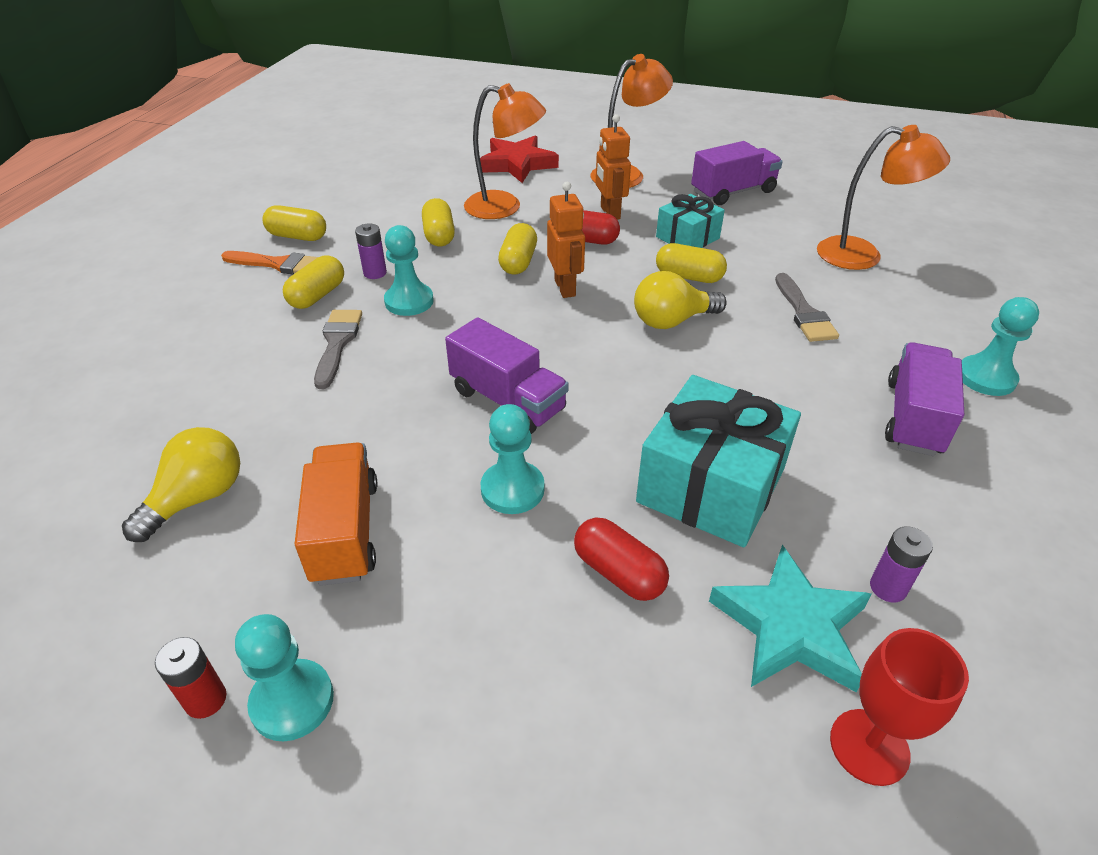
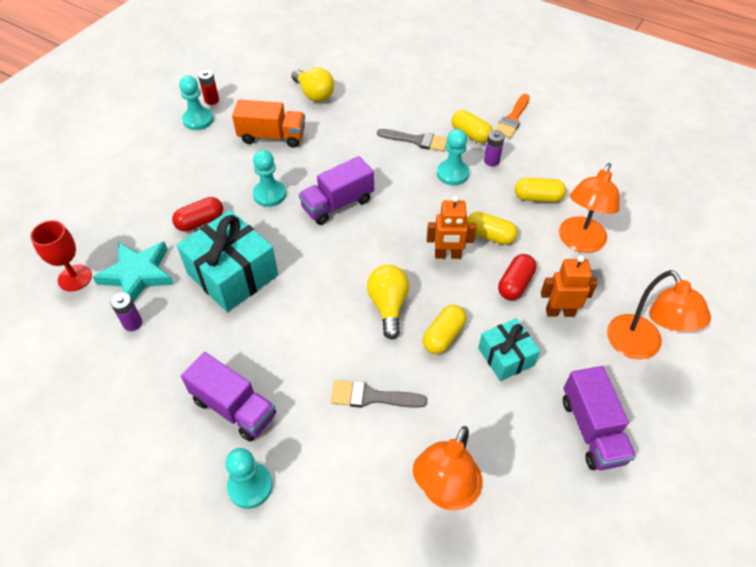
camera: 105 degrees right, 10 degrees up
(297, 236) = (548, 127): yellow capsule -> none
(517, 164) = (665, 266): red star -> none

